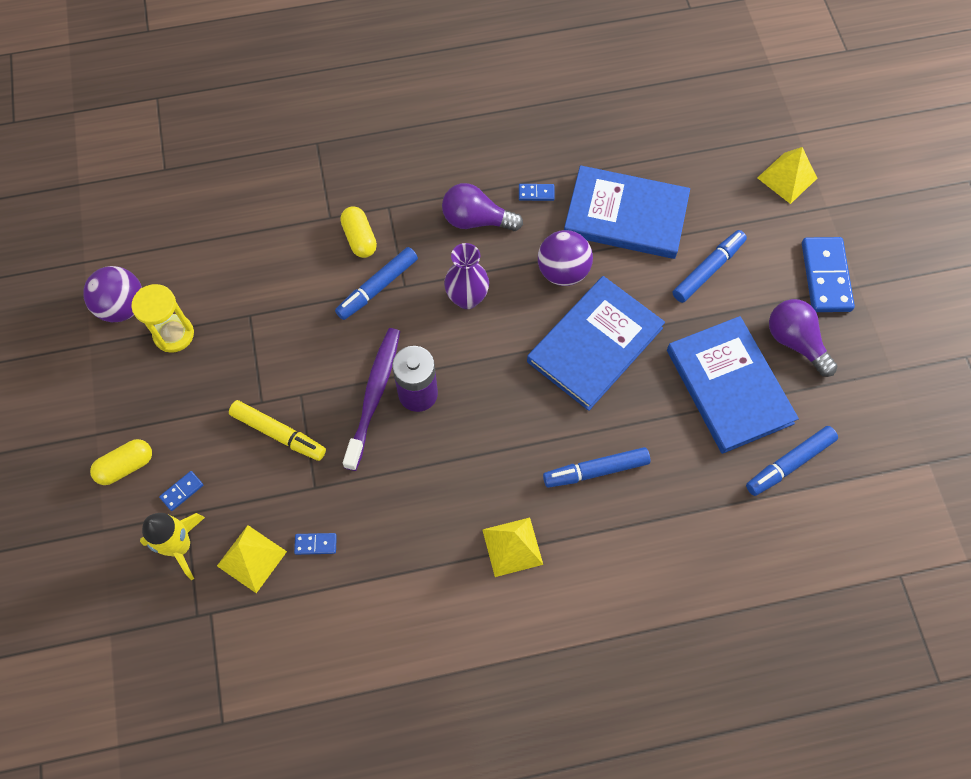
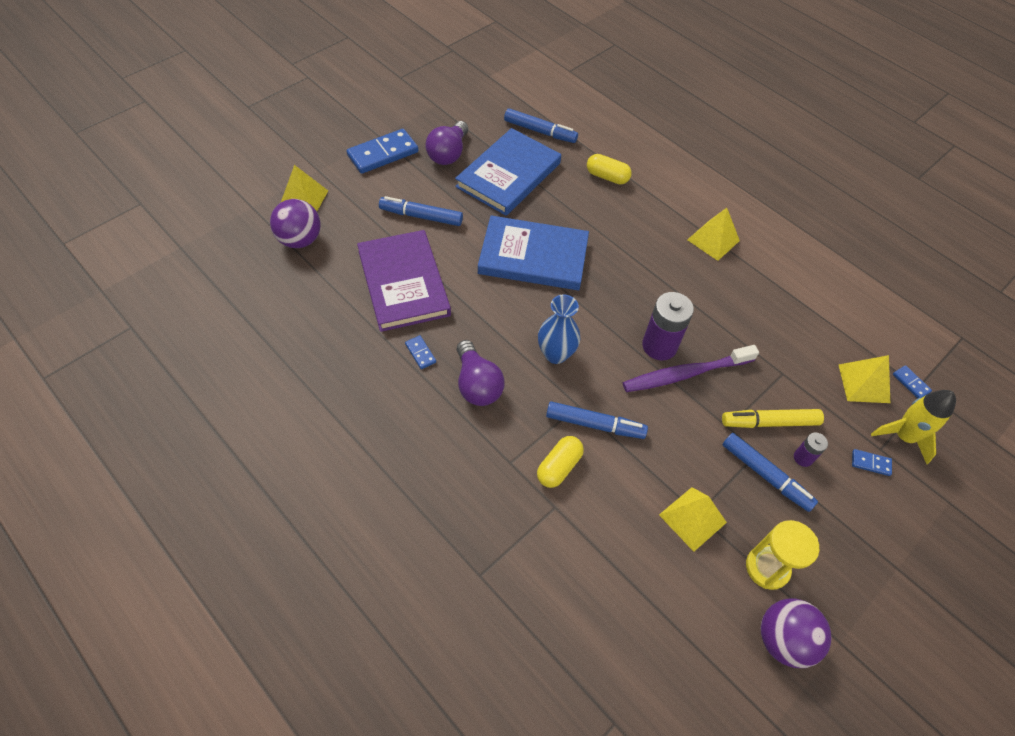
camera: 125 degrees left, 10 degrees down
(126, 466) = (895, 521): yellow capsule -> yellow capsule (607, 177)
(229, 436) = (803, 458): none -> purple battery
(249, 308) = (692, 518): none -> yellow pyramid
(279, 433) = (769, 422): yellow marker -> yellow marker turned 90 degrees counterclockwise
(315, 544) = (817, 349): blue domino -> blue domino (911, 383)
(467, 298) = (556, 354): purple vase -> blue vase
(563, 271) = (484, 302): purple ball -> purple ball (300, 240)
(596, 471) = (625, 219): blue marker -> blue marker (765, 475)
(625, 215) = (403, 283): blue book -> purple book

